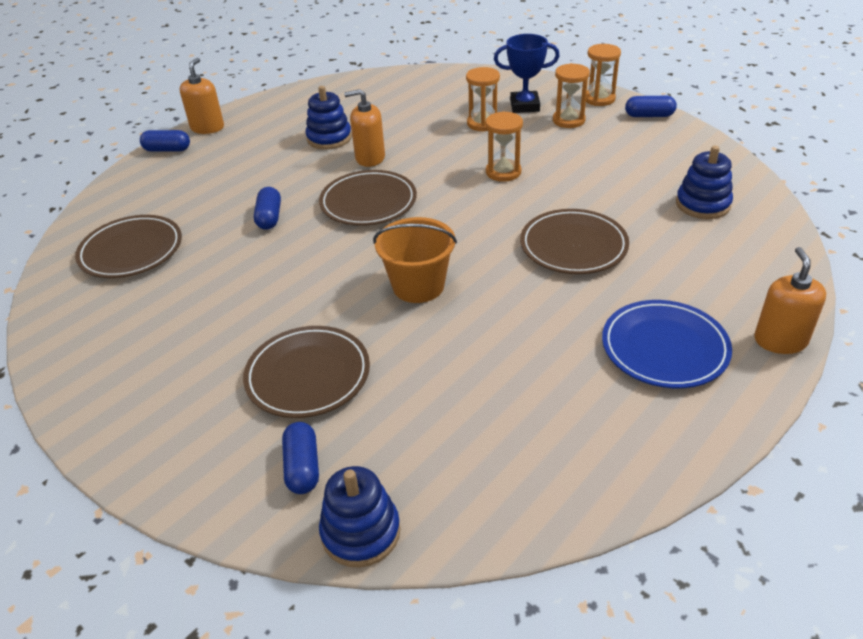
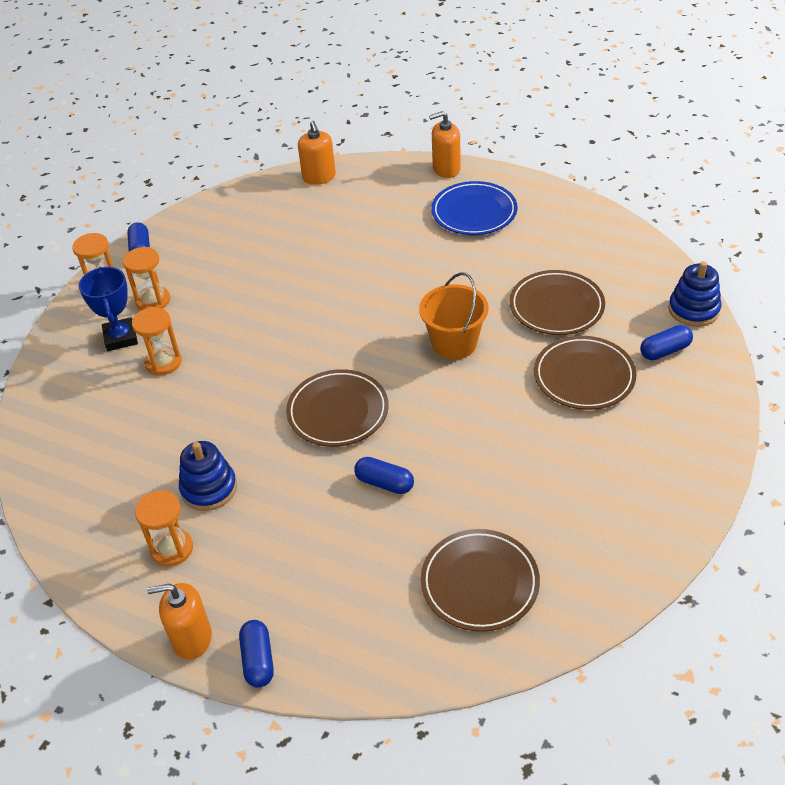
camera: 105 degrees left, 5 degrees up
(269, 217) = (384, 483): blue capsule -> blue capsule turned 45 degrees clockwise
(370, 158) = (250, 436): orange soap dispenser -> orange soap dispenser (319, 177)
(503, 172) = (263, 328): orange hourglass -> orange hourglass (172, 549)
(573, 246) = (371, 267): brown plate -> brown plate (556, 306)
(702, 204) = (293, 208): blue stacking toy -> none

